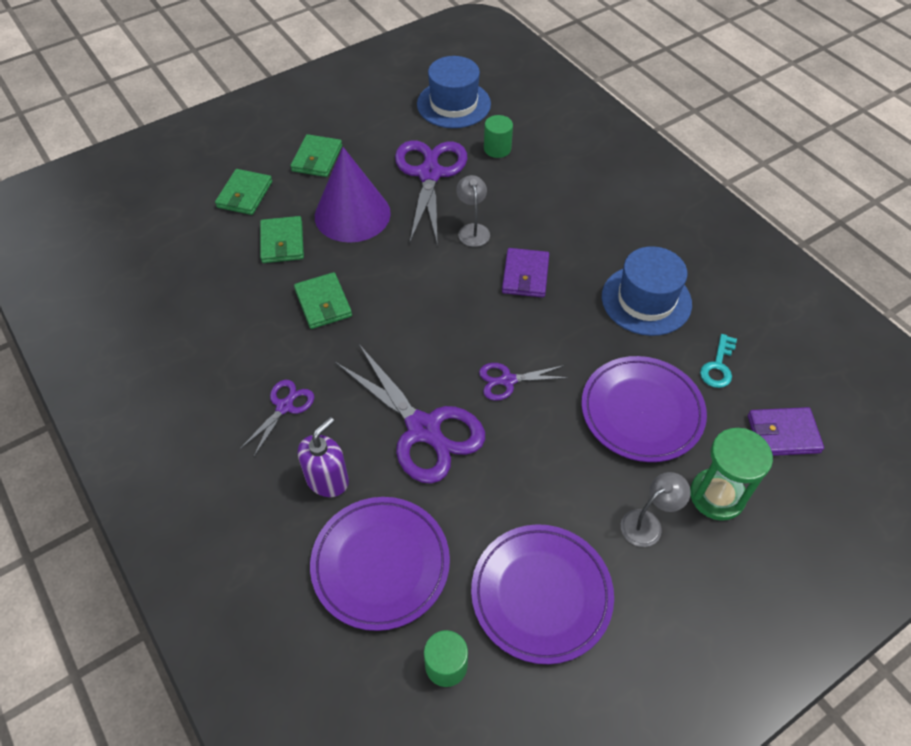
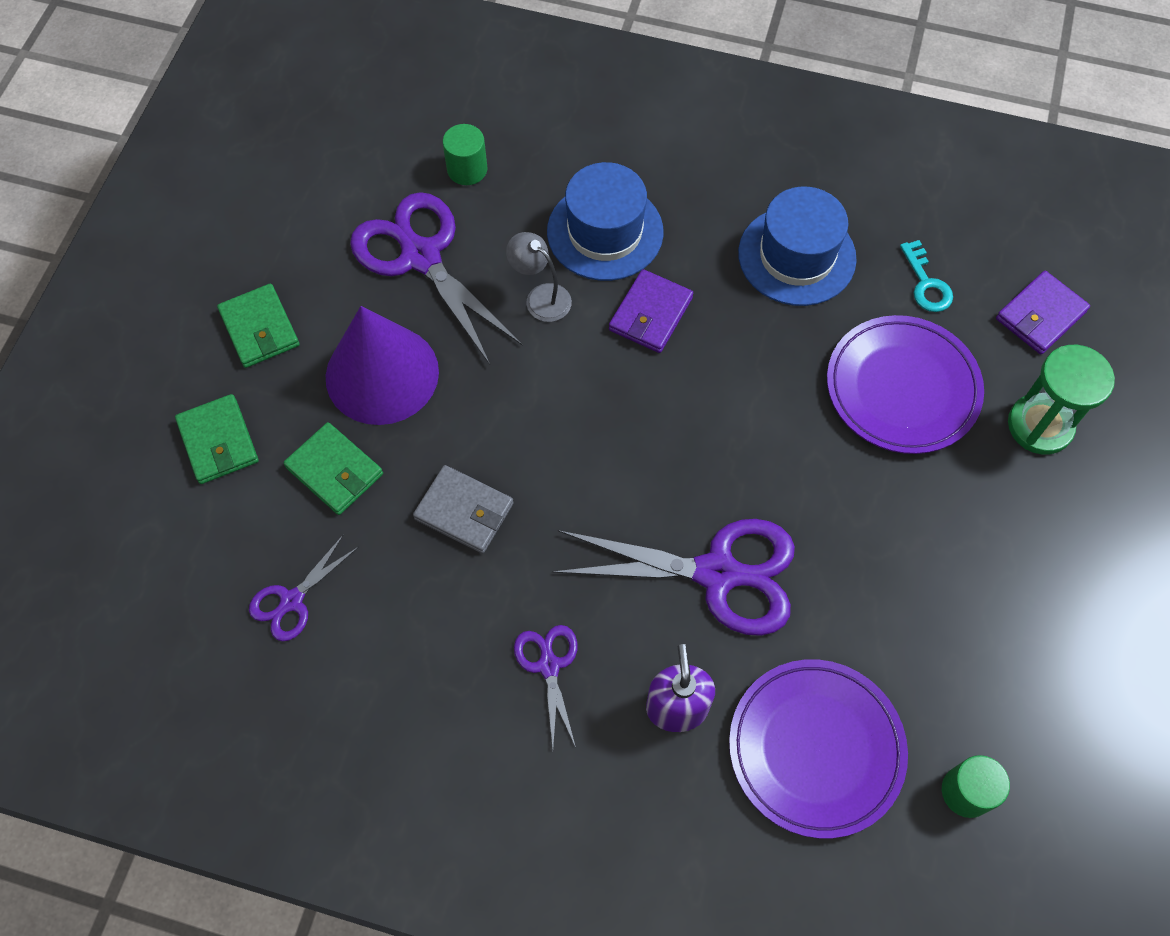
camera: 40 degrees left, 10 degrees up
(323, 303) = (464, 511): green wallet -> grey wallet
(453, 104) = (355, 140): blue hat -> blue hat (605, 232)
(508, 380) = (748, 452): purple scissors -> purple scissors (292, 601)
(525, 275) = (650, 314): purple wallet -> purple wallet turned 60 degrees clockwise
(541, 594) = (982, 651): purple plate -> none
(648, 523) = (1007, 502): grey lamp -> none

